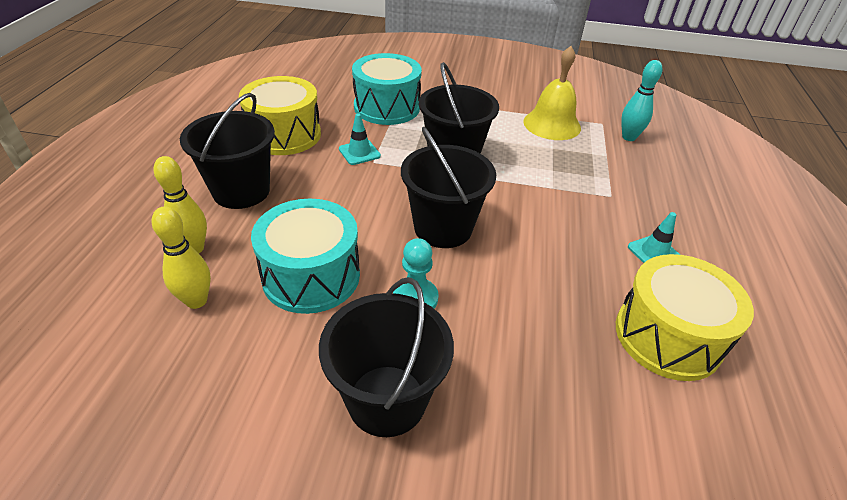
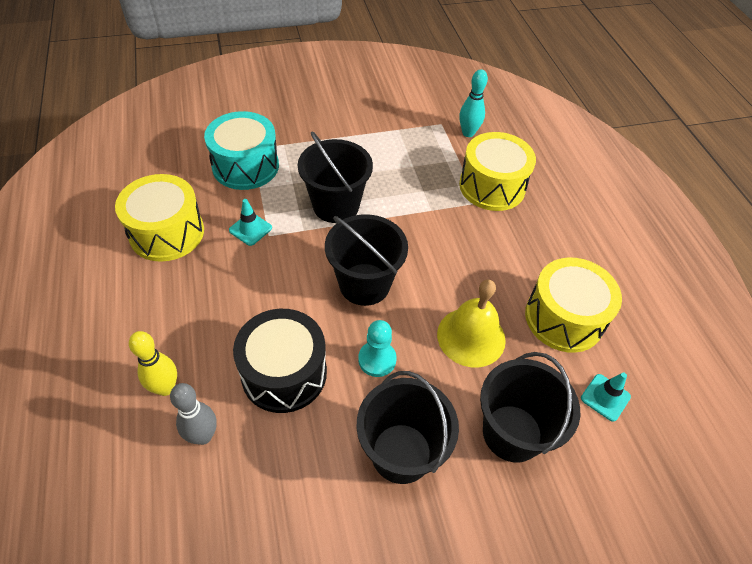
camera: 25 degrees left, 10 degrees up
(196, 301) = (203, 436): yellow bowling pin -> grey bowling pin
(241, 191) = (168, 312): black bucket -> black bucket (512, 433)
(311, 276) = (284, 373): turquoise drum -> black drum
(552, 124) = (401, 139): yellow bell -> yellow bell (471, 336)
(634, 187) = (492, 186): none -> yellow drum
(654, 253) = (529, 247): turquoise traffic cone -> turquoise traffic cone (605, 397)

